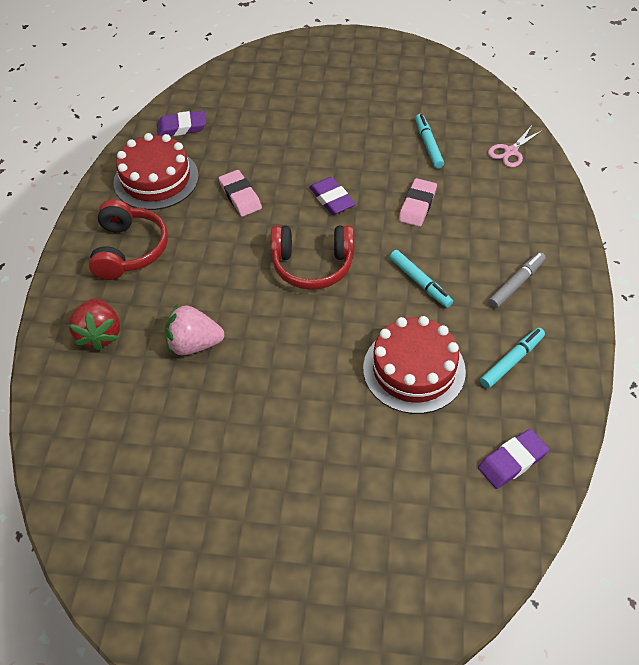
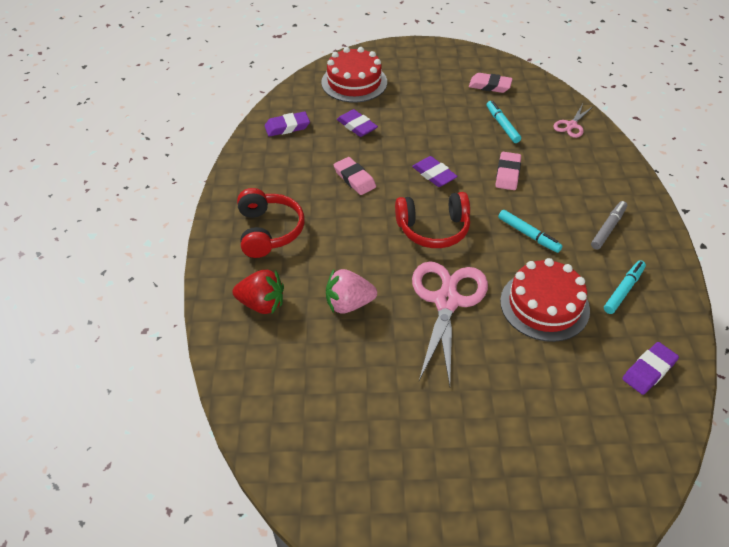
camera: 10 degrees left, 5 degrees down
(100, 334) = (262, 304): red strawberry -> red strawberry turned 60 degrees counterclockwise
(156, 179) = (276, 171): red cake -> red cake (354, 82)
(260, 132) = (357, 126): none -> purple eraser
(304, 352) = (447, 301): none -> pink scissors
(427, 94) = (490, 86): none -> pink eraser

